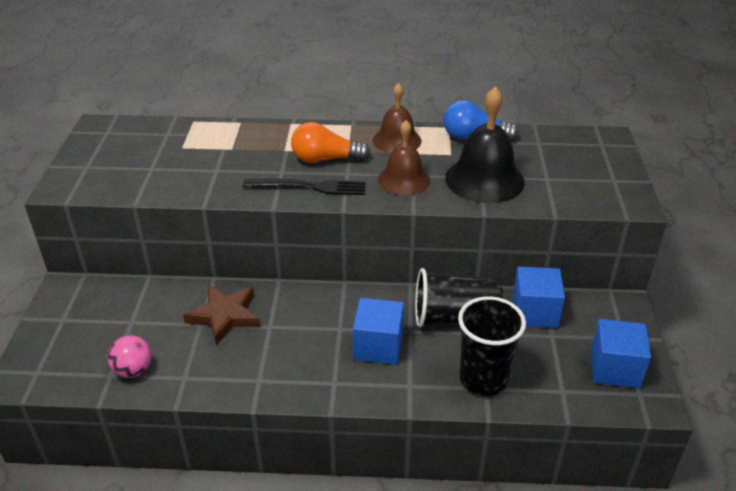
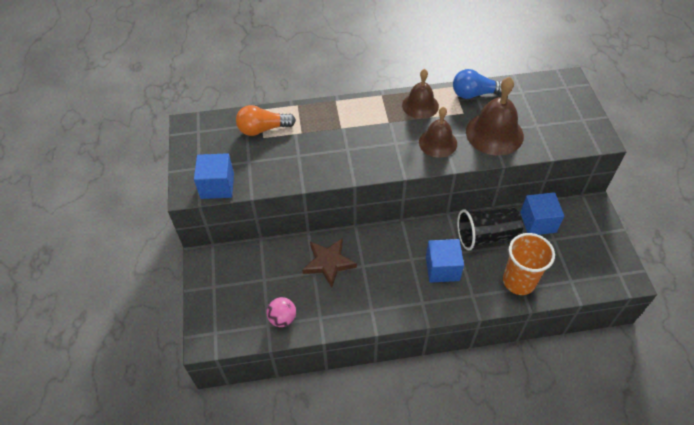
camera: 10 degrees left, 15 degrees up
(309, 187) = (373, 160): black fork -> none
(325, 159) = (375, 132): orange light bulb -> orange light bulb (263, 129)
(483, 379) = (519, 281): black cup -> orange cup
(484, 179) = (494, 133): black bell -> brown bell
(615, 368) = (600, 258): blue cube -> blue cube (217, 186)

